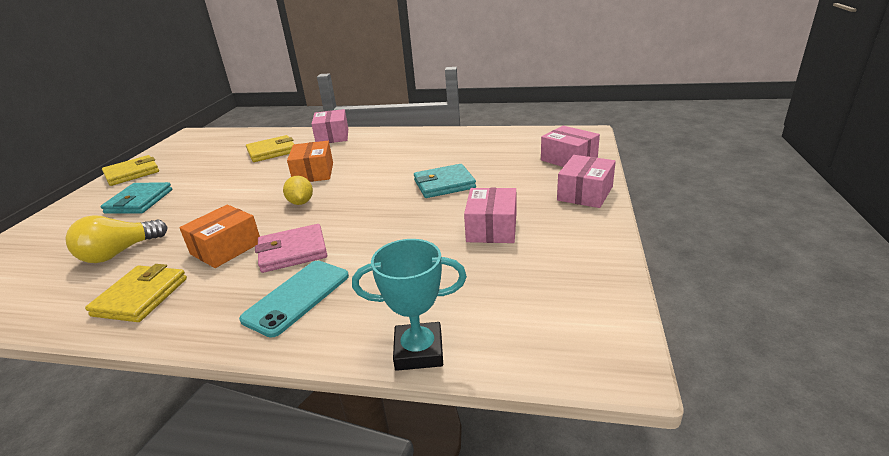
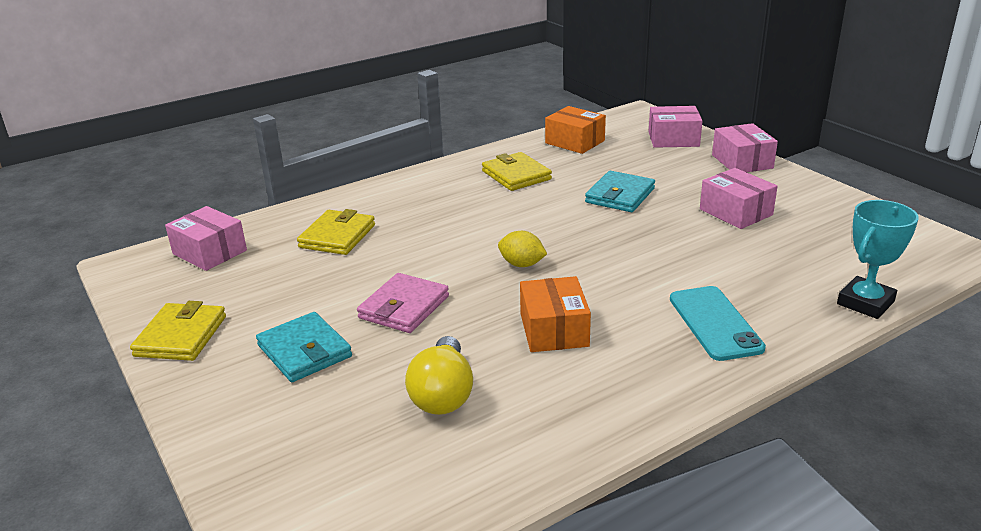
camera: 45 degrees left, 0 degrees up
(141, 297) = (581, 401): yellow wallet -> yellow wallet (516, 175)
(292, 251) = (625, 300): pink wallet -> pink wallet (404, 307)
(313, 173) = (458, 236): orange box -> orange box (575, 142)
(332, 136) = (376, 195): pink box -> pink box (209, 252)

